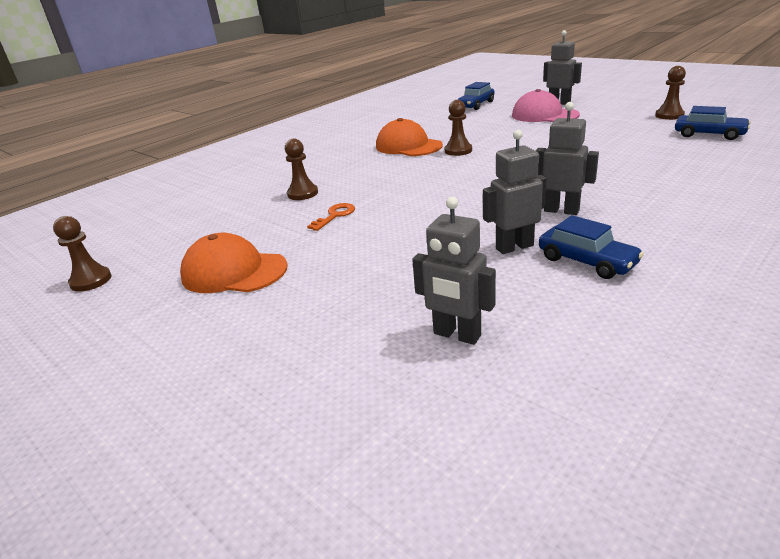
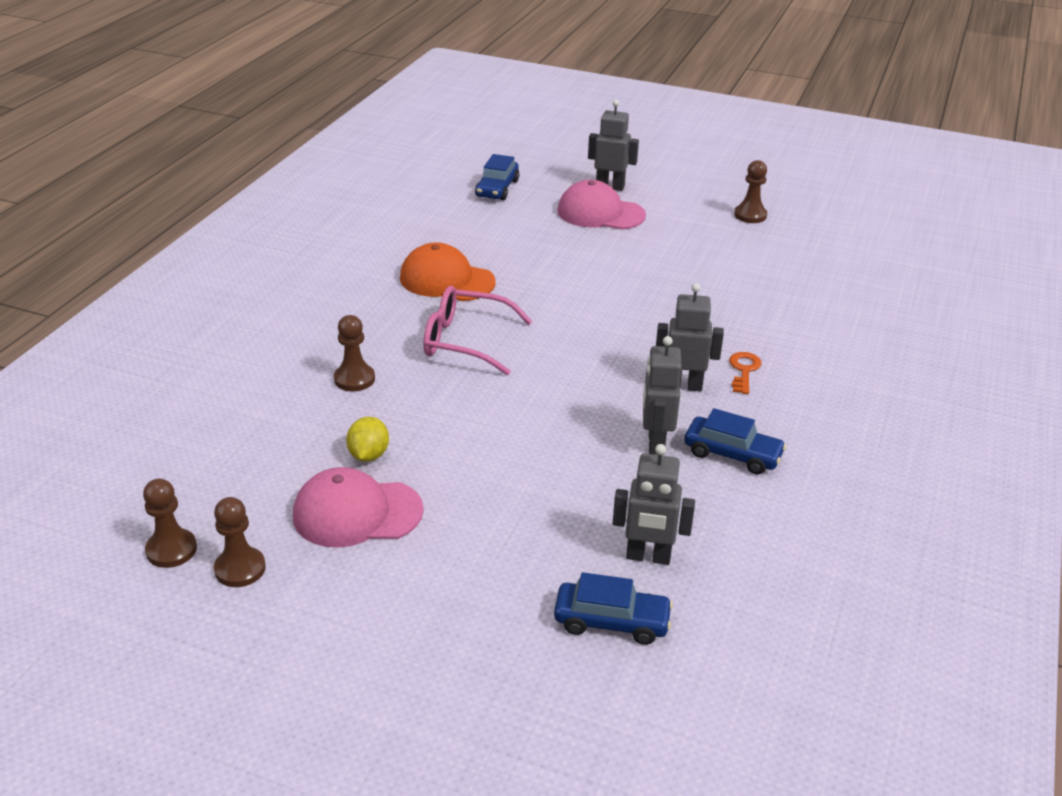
camera: 25 degrees left, 5 degrees up
(234, 272) = (357, 513): orange cap -> pink cap
(274, 236) = (368, 455): none -> yellow lemon
(335, 215) = (425, 414): orange key -> orange key (744, 370)
(397, 177) = (465, 341): none -> pink glasses
(458, 150) = (519, 288): brown pawn -> brown pawn (240, 569)
(514, 247) = (655, 443): grey robot -> grey robot turned 45 degrees counterclockwise
(709, 134) = (800, 252): blue car -> blue car (611, 622)

